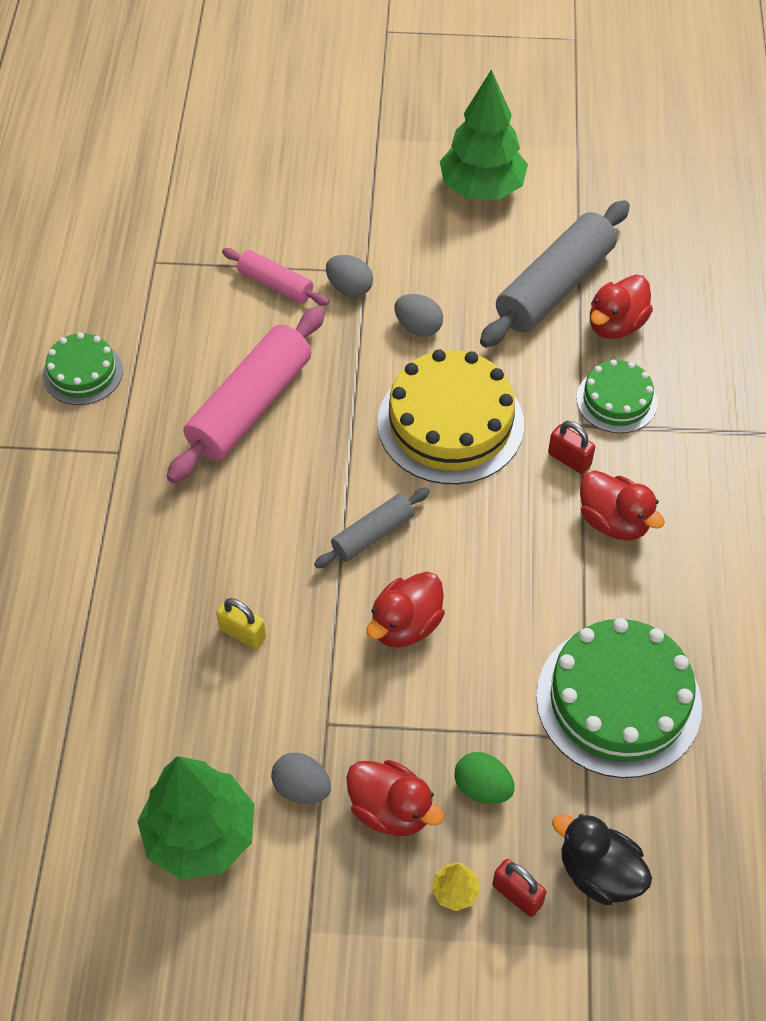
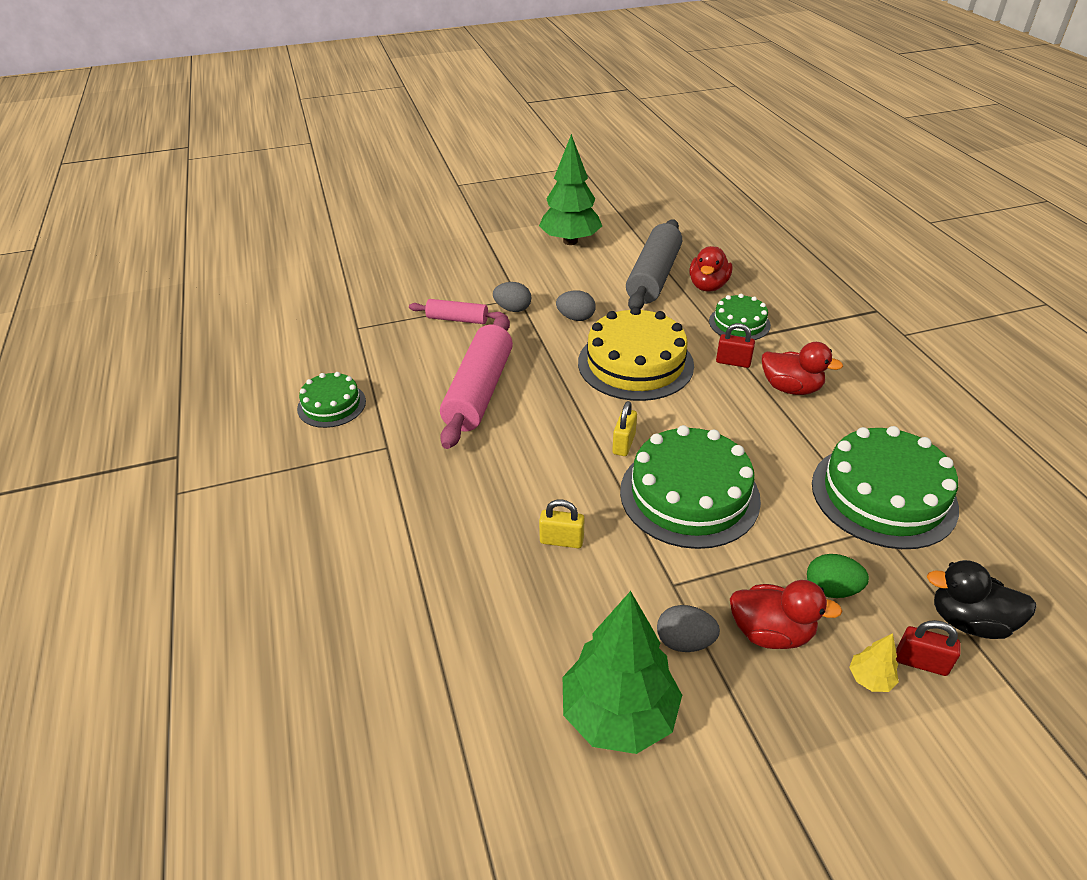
camera: 20 degrees left, 15 degrees down
(372, 534) = (623, 444): grey rolling pin -> yellow padlock
(405, 625) = (689, 495): red duck -> green cake

